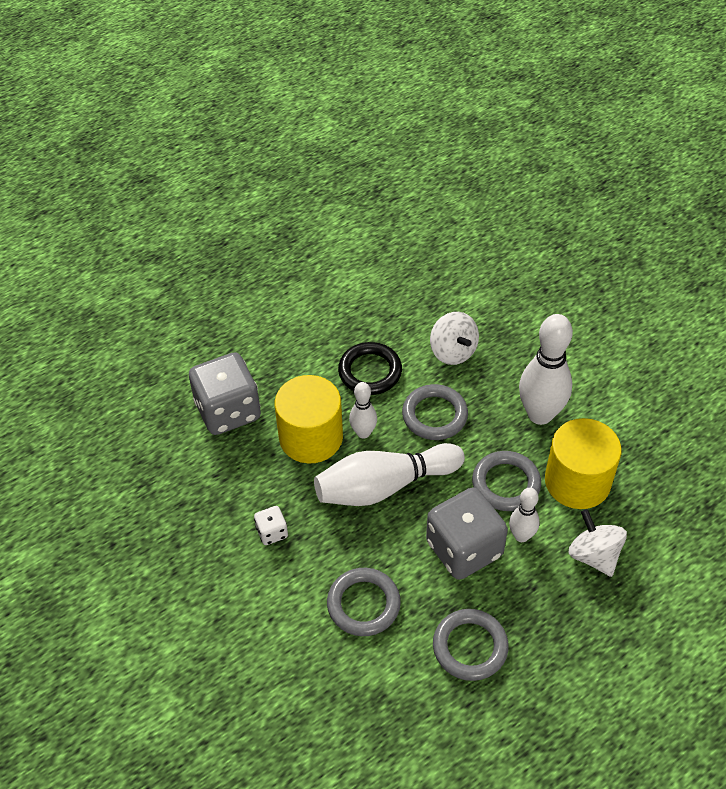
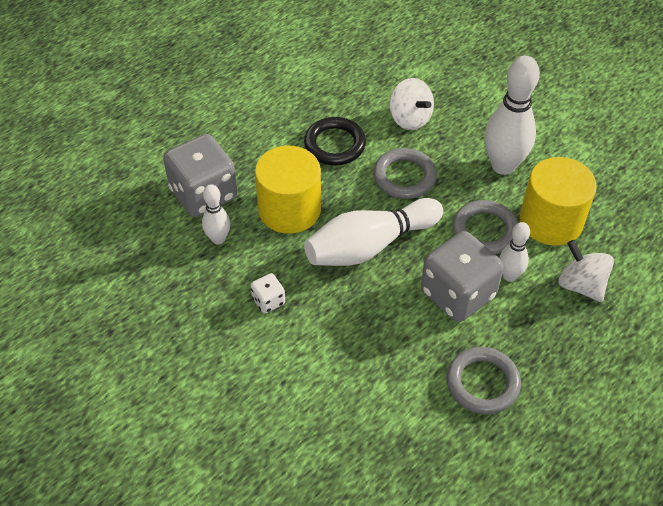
camera: 10 degrees left, 0 degrees up
(363, 433) = (339, 200): white bowling pin -> white bowling pin (218, 239)
(363, 604) = (371, 357): grey ring -> none

